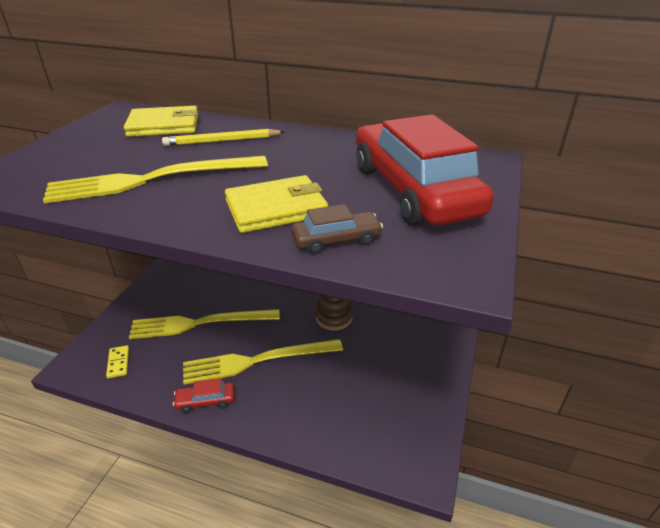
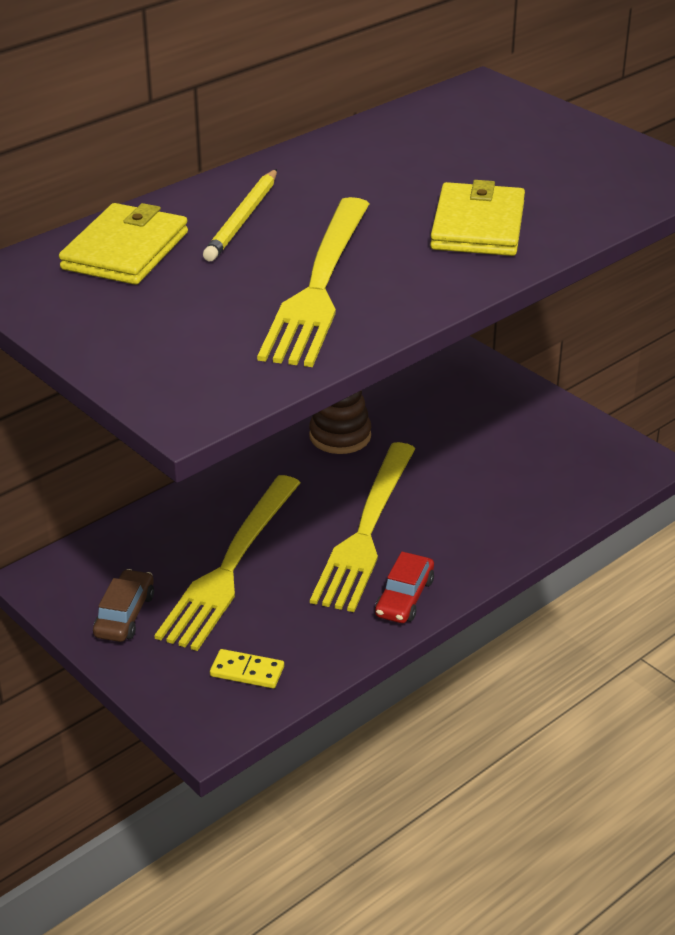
camera: 60 degrees left, 0 degrees up
(336, 240) = (573, 212): brown car -> brown car (125, 615)
(413, 190) = (511, 146): red car -> none

